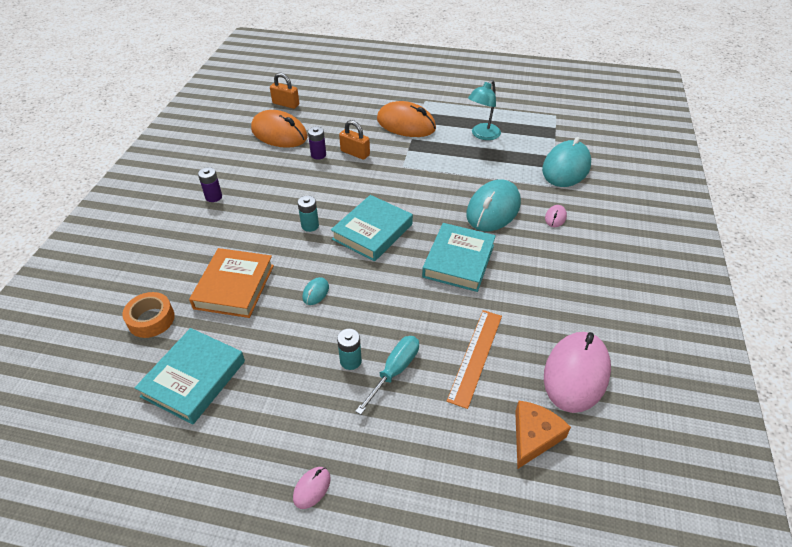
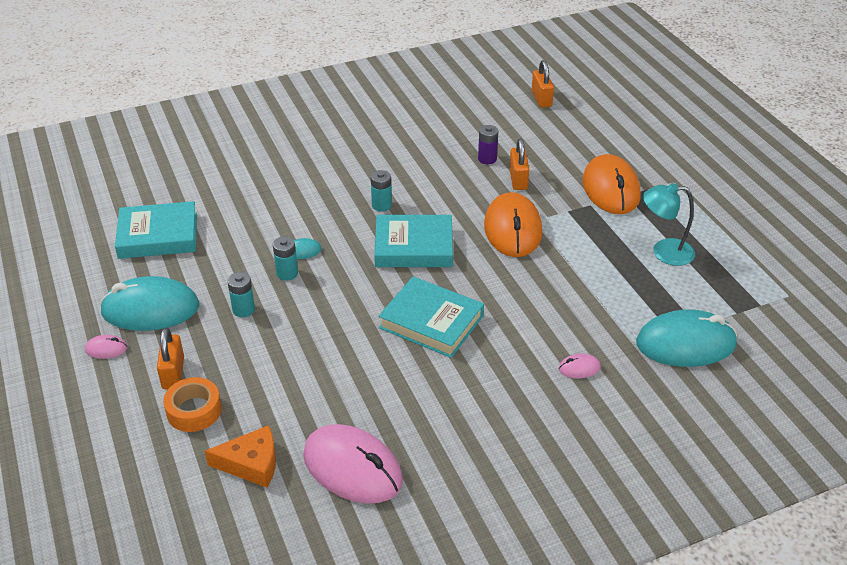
camera: 55 degrees right, 5 degrees down
(151, 319) = (196, 182): orange tape -> orange tape (194, 410)
(213, 197) = (360, 133): purple battery -> none
(234, 286) = (267, 203): orange book -> none
(279, 133) = (490, 120): orange mouse -> orange mouse (512, 229)
(333, 313) = (287, 273): none -> turquoise battery
(388, 446) = (173, 373): none -> orange padlock
(394, 371) = (254, 341): turquoise screwdriver -> none
(458, 261) = (431, 322): turquoise book -> turquoise book turned 45 degrees clockwise
(475, 356) = (314, 386): orange ruler -> none
(493, 209) = (539, 314): turquoise mouse -> turquoise mouse (150, 309)
(576, 374) = (352, 468): pink mouse -> pink mouse turned 45 degrees clockwise

